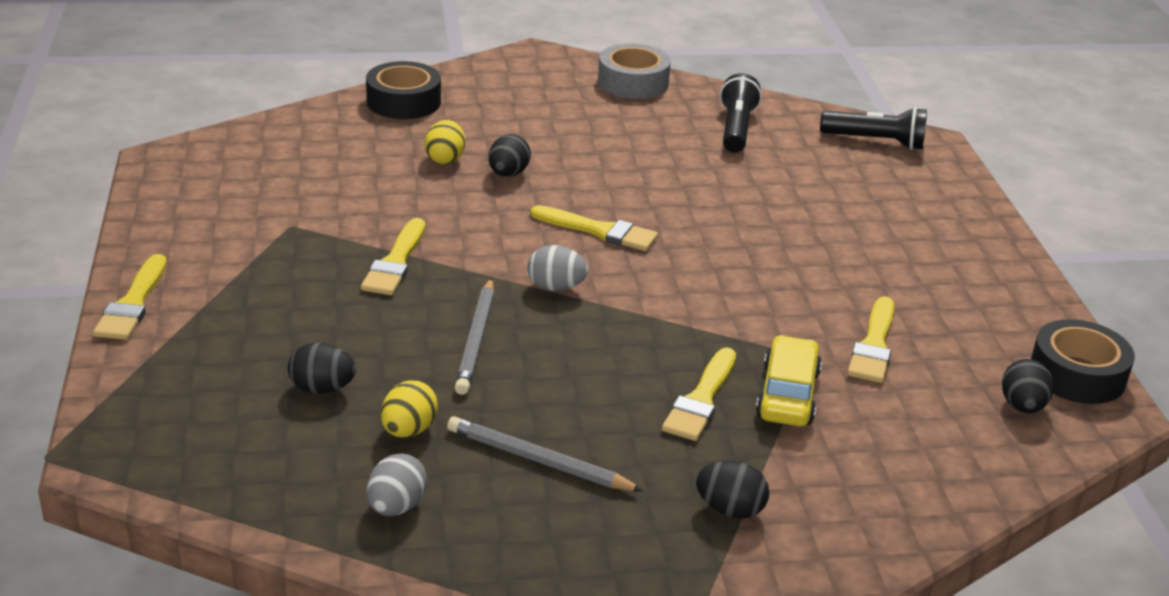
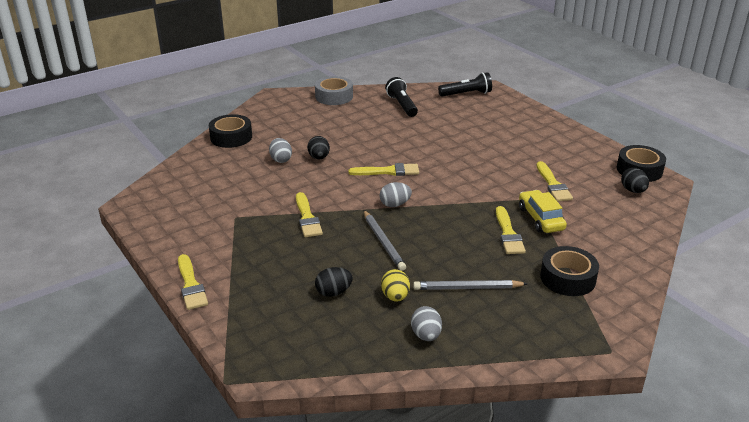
camera: 25 degrees left, 0 degrees up
(445, 159) = (281, 159): yellow egg -> grey egg
(730, 510) = (567, 278): black egg -> black tape

